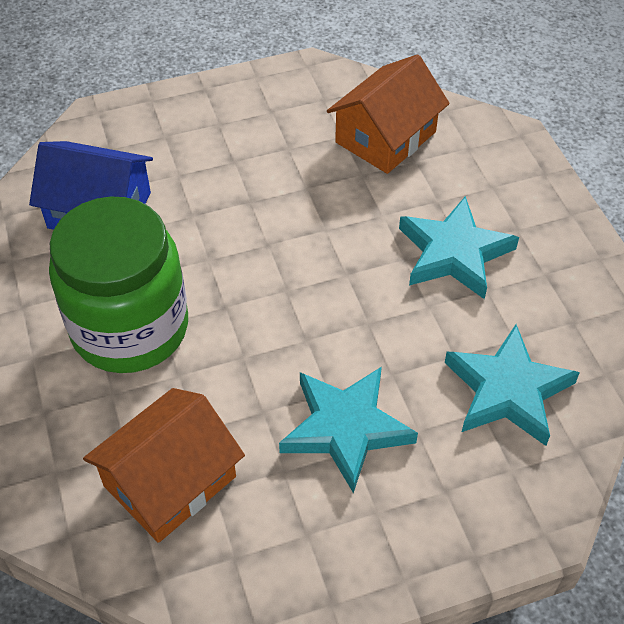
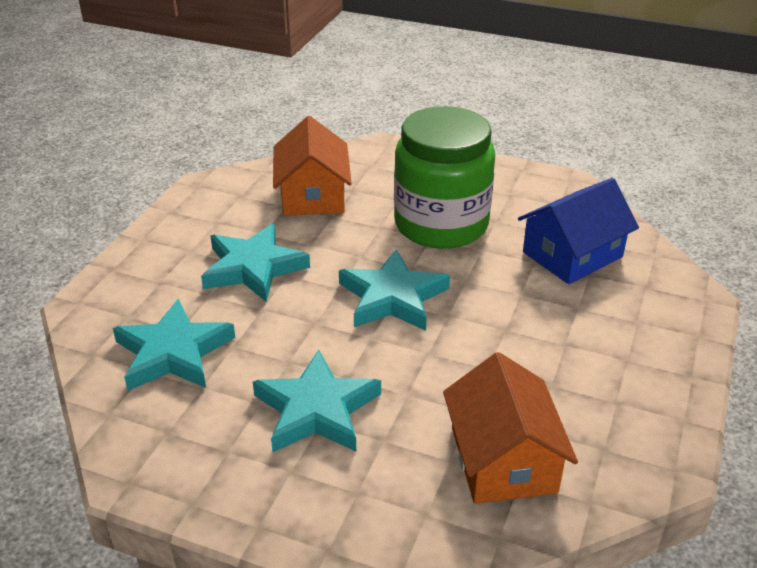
camera: 130 degrees right, 15 degrees down
(281, 292) = (392, 297): none -> turquoise star

